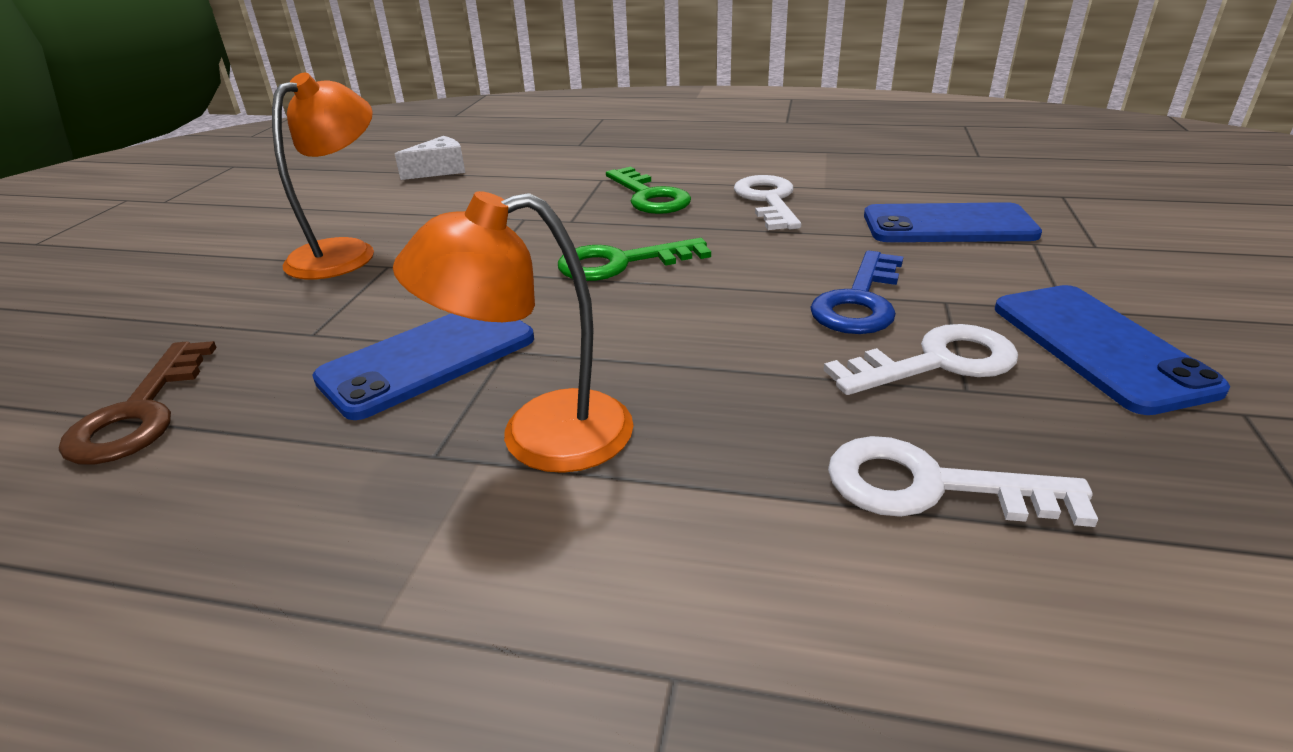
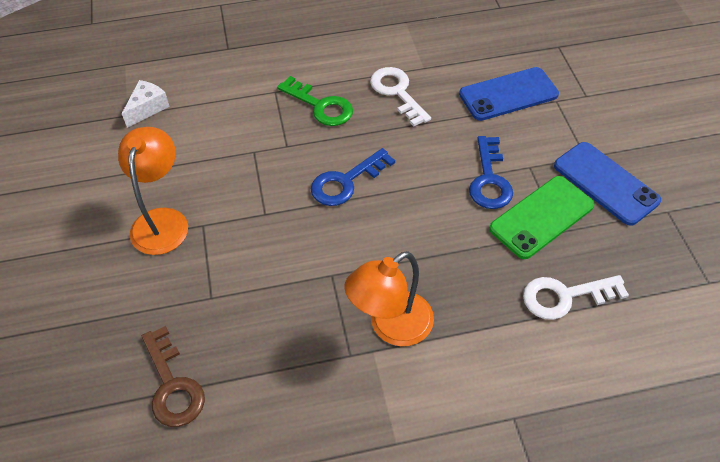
camera: 25 degrees left, 20 degrees up
(428, 358) = (295, 295): blue phone -> none
(621, 263) = (346, 182): green key -> blue key
(936, 362) = (541, 217): white key -> green phone

